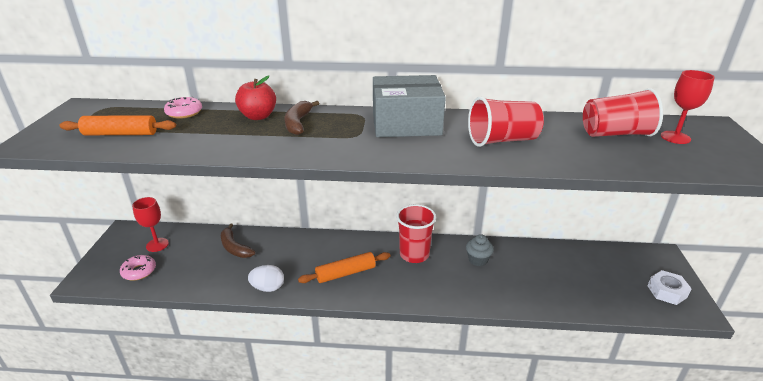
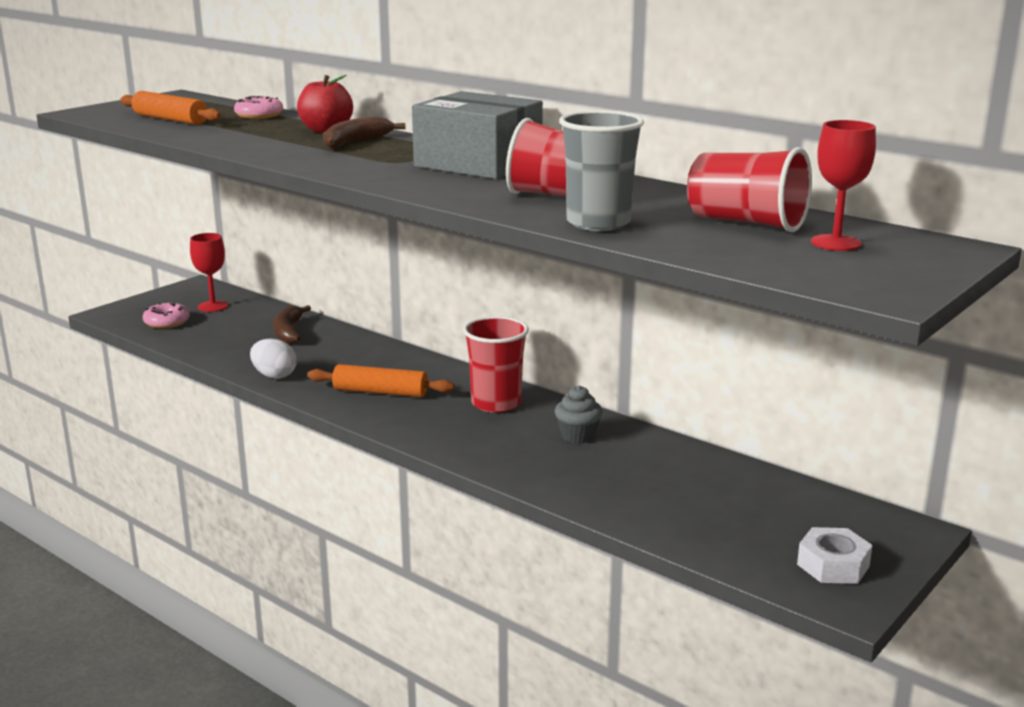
camera: 35 degrees right, 10 degrees down
(561, 158) = (598, 223): none -> grey cup

